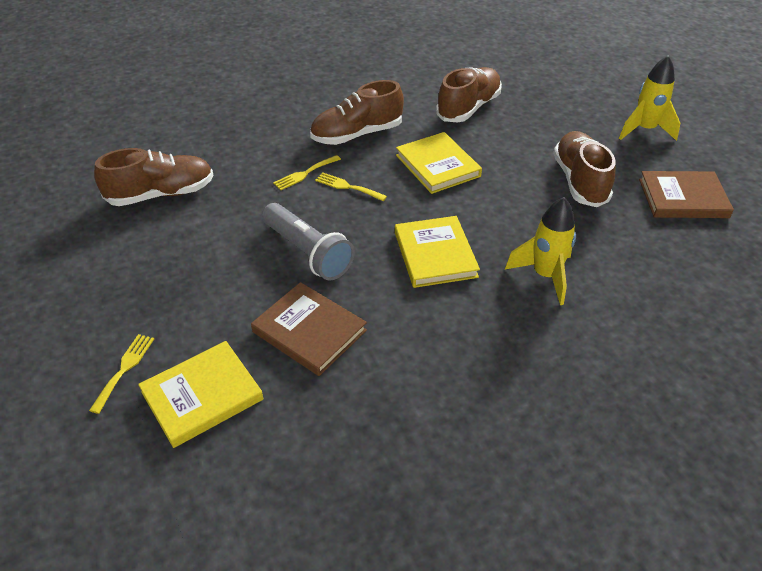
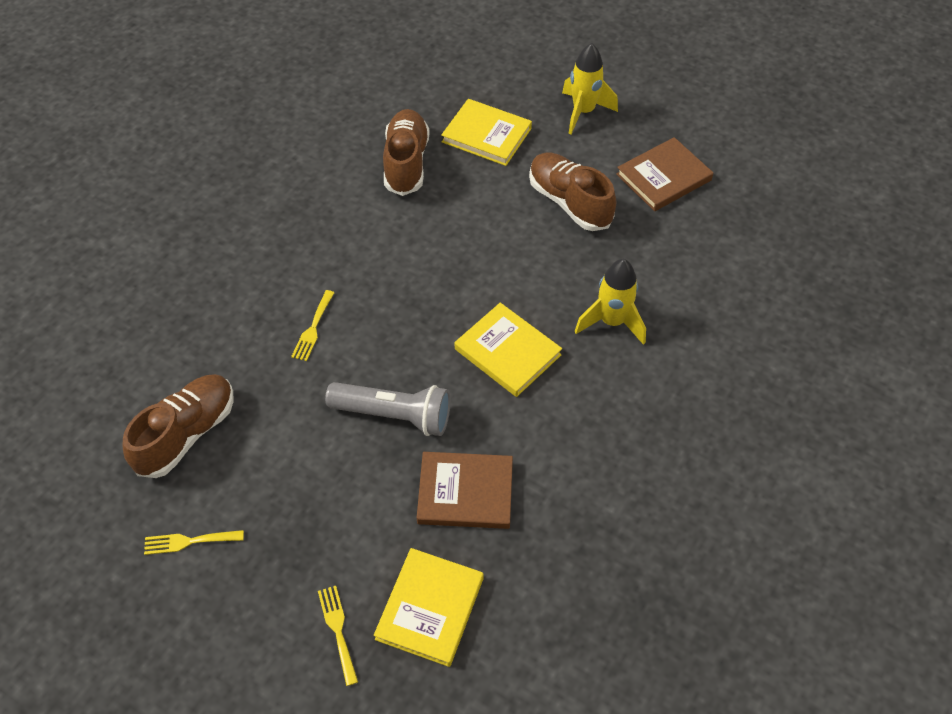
camera: 35 degrees left, 10 degrees up
(347, 187) = (368, 321): yellow fork -> yellow fork (188, 541)
(357, 134) = (323, 253): brown shoe -> none
(437, 166) = (432, 251): yellow book -> yellow book (486, 135)

